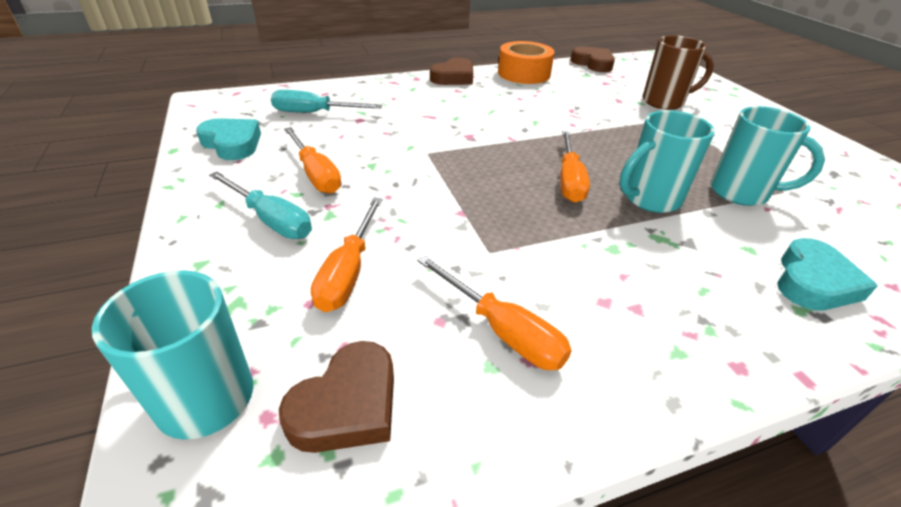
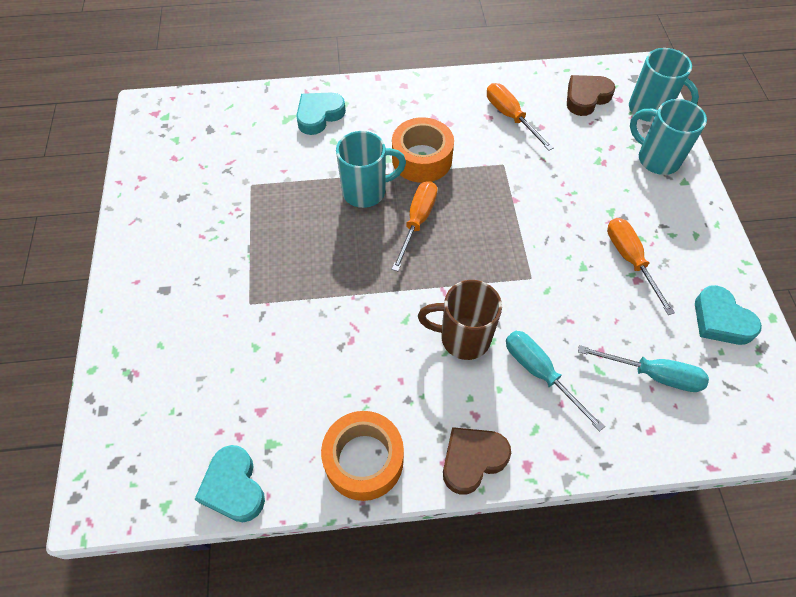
camera: 165 degrees left, 20 degrees up
(271, 220) = (652, 212): turquoise screwdriver -> turquoise screwdriver (540, 373)
(348, 272) = (592, 162): orange screwdriver -> none
(593, 64) = (233, 487): brown heart -> turquoise heart
(609, 242) = (422, 159): none -> orange tape
(664, 102) = (224, 342): brown mug -> brown mug (462, 338)
(741, 193) = (288, 187): turquoise mug -> turquoise mug (656, 159)

